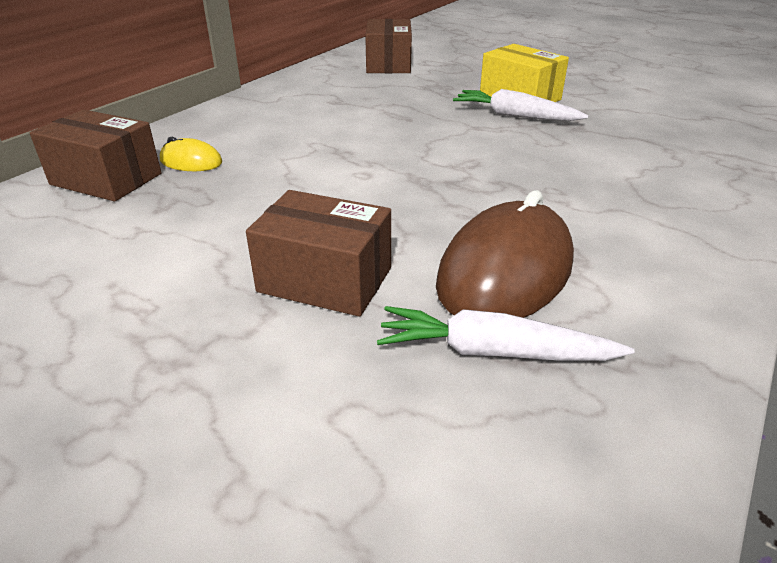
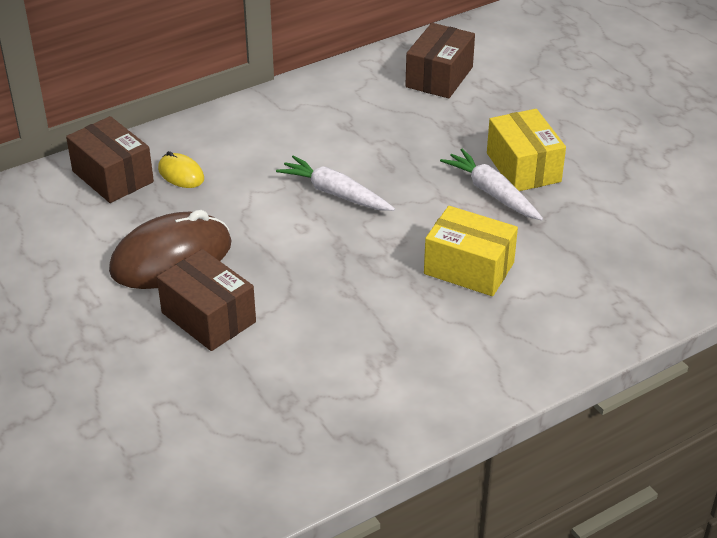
camera: 25 degrees right, 5 degrees up
(493, 352) = (270, 400): white carrot -> white carrot (335, 193)
(505, 272) = (328, 350): brown mouse -> brown mouse (171, 258)
(562, 167) = (469, 268): none -> yellow box

